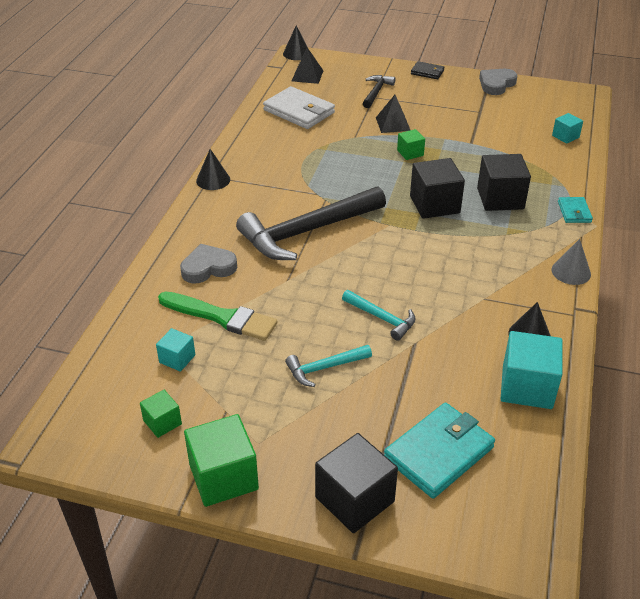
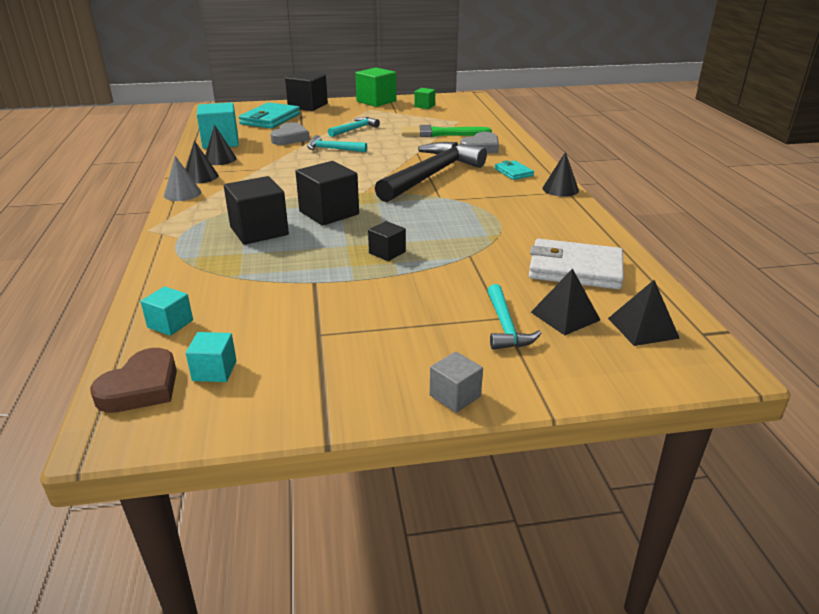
camera: 155 degrees right, 10 degrees down
(177, 359) = (445, 119): turquoise cube -> turquoise cube (214, 371)
(296, 53) = (727, 371): black cone -> black cone (201, 177)
(376, 92) = (505, 326): black hammer -> turquoise hammer
(393, 124) = (437, 282): black pyramid -> black pyramid (565, 316)
(410, 153) = (387, 252): green cube -> black cube
(427, 72) = (455, 396): black wallet -> grey cube
(496, 84) = (306, 403): grey heart -> grey heart (290, 138)
(574, 212) = (172, 235): turquoise wallet -> turquoise wallet (513, 172)
(576, 107) = (141, 387): none -> brown heart

